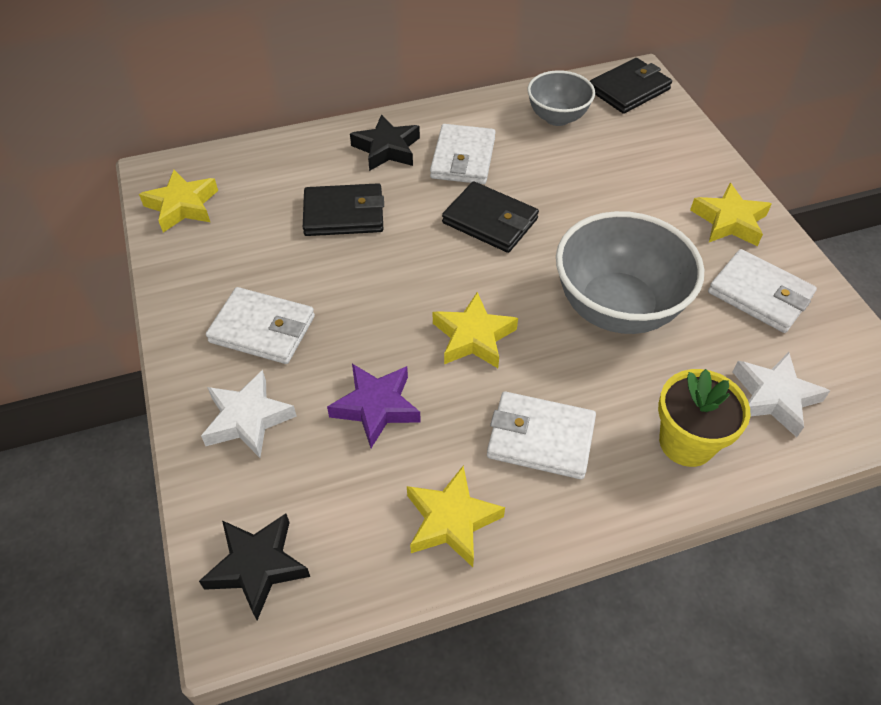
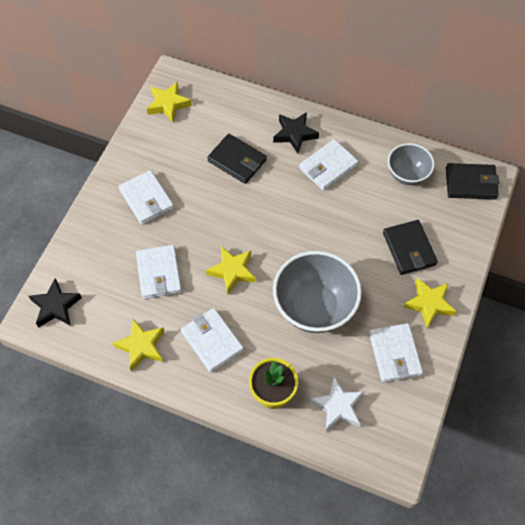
camera: 40 degrees right, 10 degrees up
(248, 419) = (104, 239): white star -> none
(376, 407) = (159, 273): purple star -> white wallet
(490, 221) = (303, 214): black wallet -> black wallet (409, 249)

